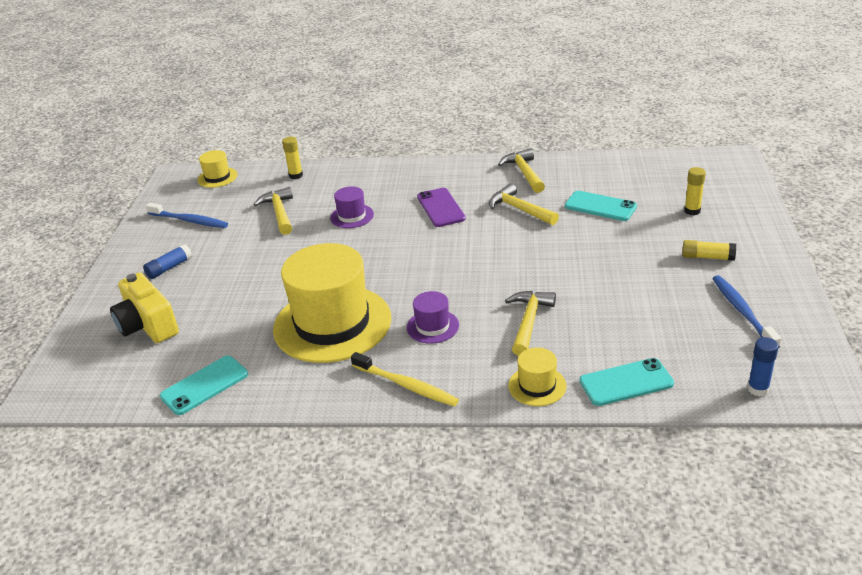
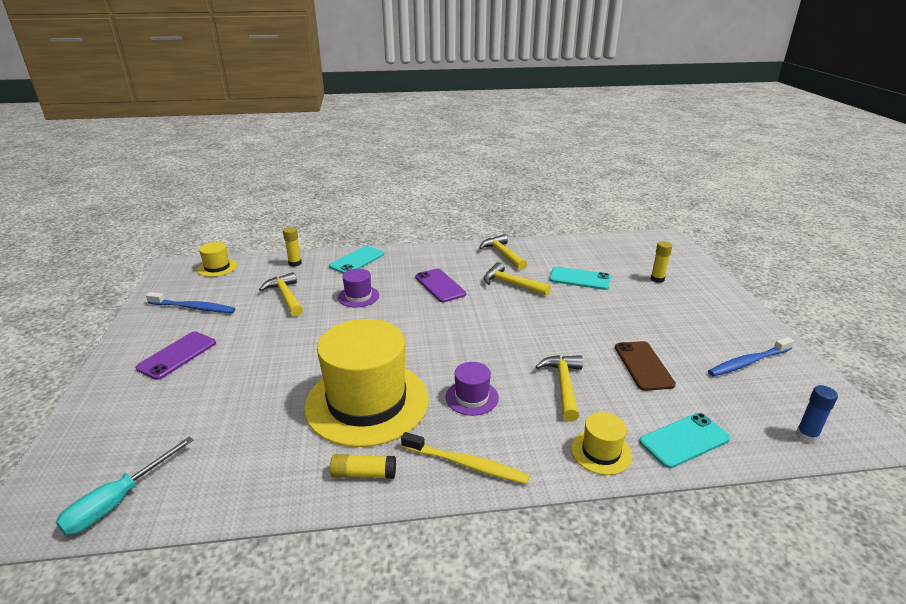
camera: 15 degrees left, 5 degrees down
(111, 388) = (118, 501): none -> turquoise screwdriver
(148, 325) = (158, 419): yellow camera -> none
(169, 268) = (177, 355): blue glue stick -> purple phone
(204, 385) = (236, 486): turquoise phone -> turquoise phone (357, 260)
(623, 307) = (643, 365): none -> brown phone
(707, 257) = (691, 316): yellow glue stick -> yellow glue stick (363, 474)
(742, 311) = (748, 362): blue toothbrush -> blue toothbrush turned 90 degrees counterclockwise

